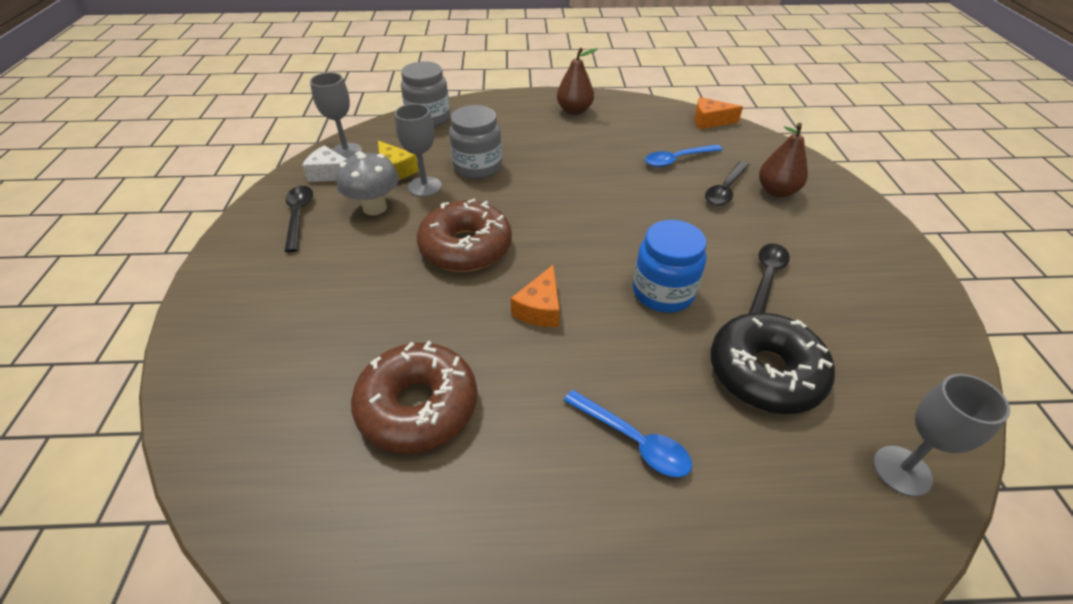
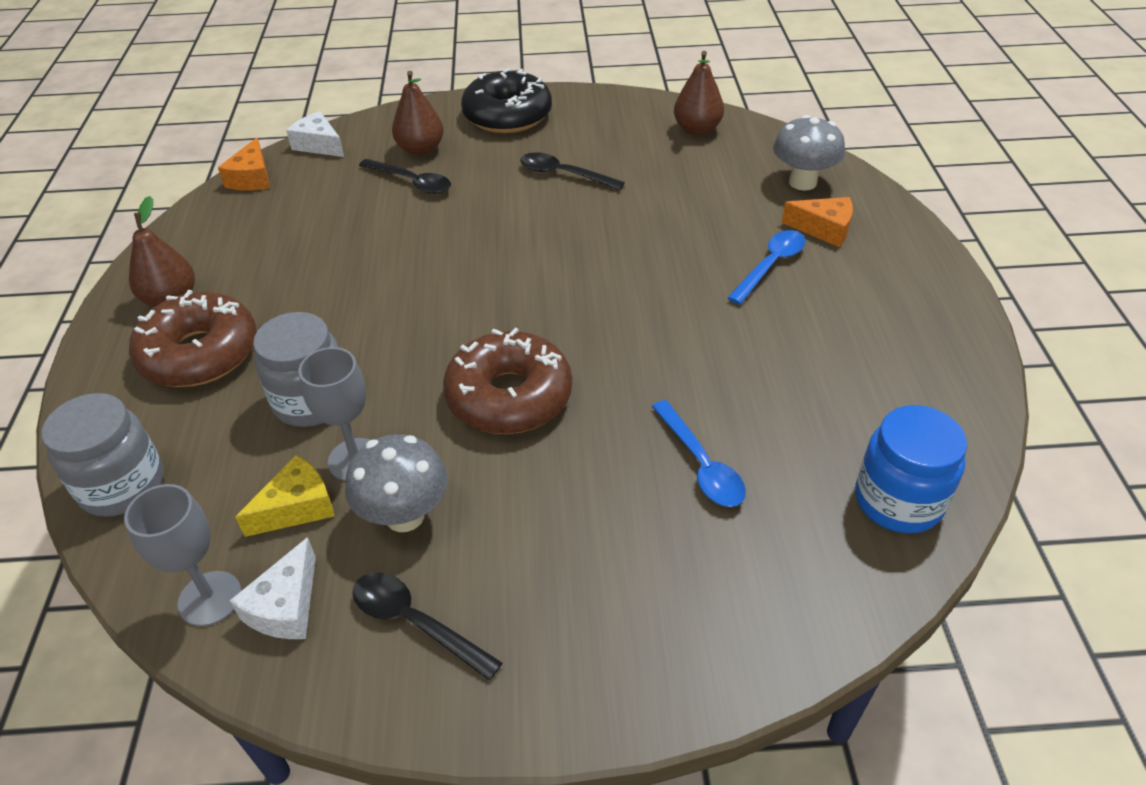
camera: 90 degrees left, 0 degrees up
(299, 216) = (415, 622): black spoon -> black spoon turned 45 degrees clockwise
(418, 406) = (769, 409): brown donut -> brown donut (200, 353)
(540, 308) = (617, 325): orange cheese -> orange cheese (824, 229)
(663, 292) = (587, 238): blue jar -> blue jar (898, 501)
(677, 160) = (340, 211): blue spoon -> blue spoon (701, 465)
(764, 143) = (319, 145): none -> white cheese
(765, 372) = (683, 190): black donut -> black donut (507, 115)
(822, 508) = (802, 182): none -> grey mushroom
(902, 470) = (762, 145): grey goblet -> none
(909, 399) = (697, 130): none -> brown pear

